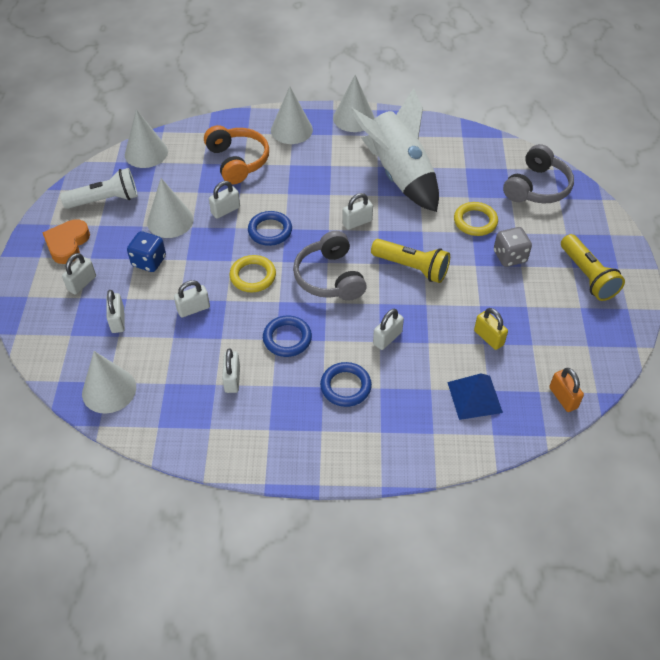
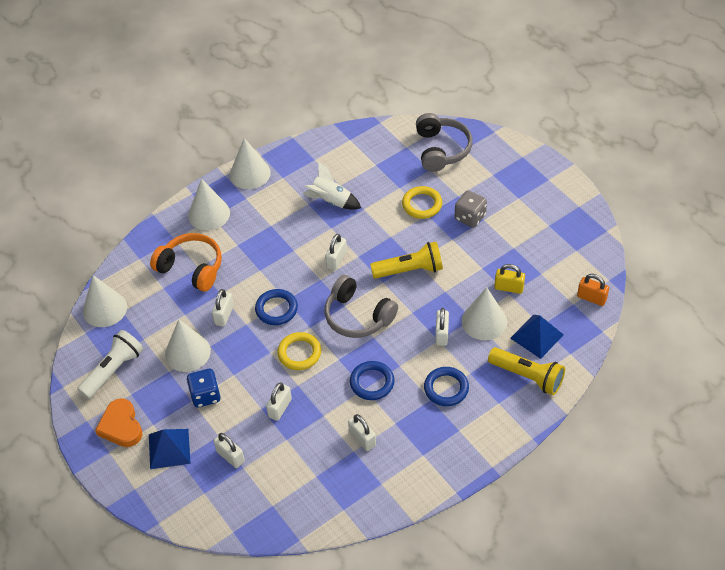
camera: 35 degrees left, 0 degrees up
(82, 283) = (169, 448): white padlock -> blue pyramid
(109, 390) = (279, 510): white cone -> white cone (484, 321)
(399, 174) = (331, 201): white rocket -> white rocket, size x0.52
(587, 276) = (534, 198): yellow flashlight -> yellow flashlight (527, 376)

